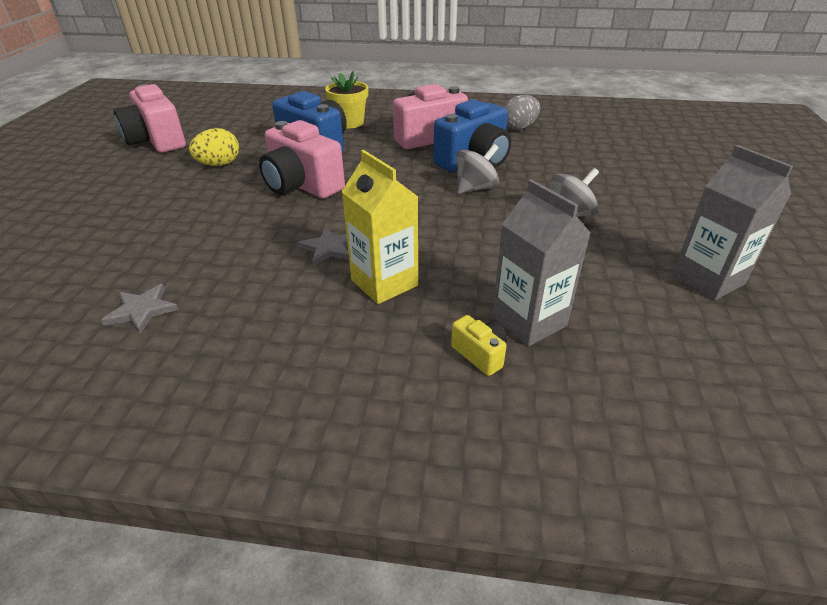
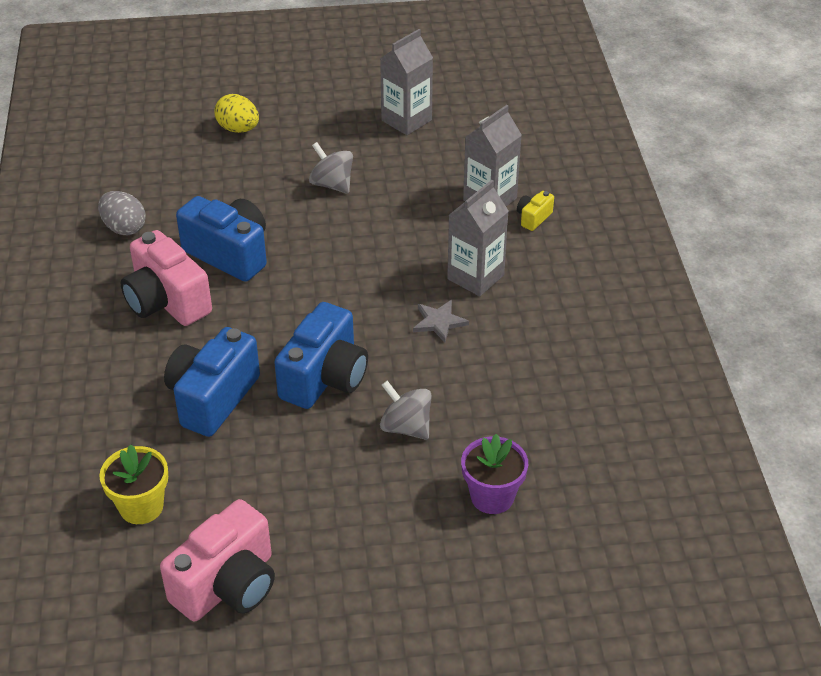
camera: 105 degrees left, 5 degrees up
(100, 242) = (492, 496): none -> purple flower pot
(142, 310) = (570, 409): grey star -> none
(219, 164) = (289, 476): yellow egg -> yellow egg (238, 129)
(302, 185) = (325, 378): pink camera -> blue camera
(350, 123) = (126, 386): yellow flower pot -> yellow flower pot (141, 506)
(384, 283) = (475, 277): yellow carton -> grey carton
(475, 188) = (296, 246): grey spinning top -> grey spinning top (406, 427)

